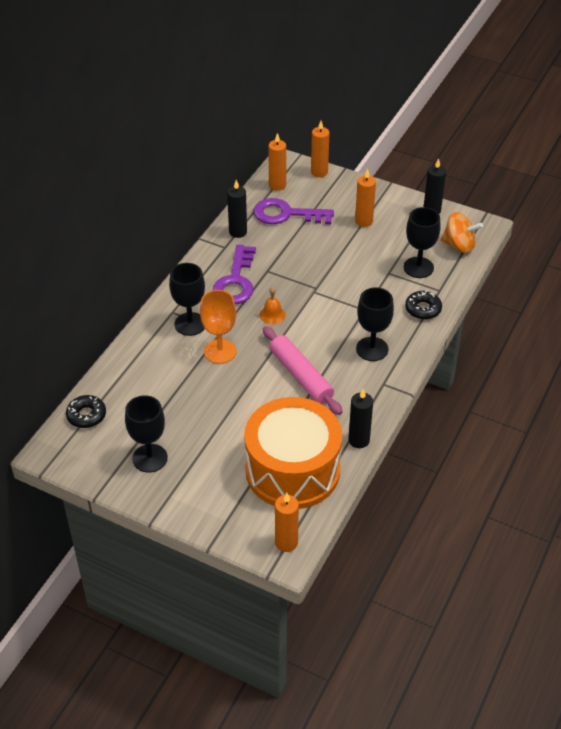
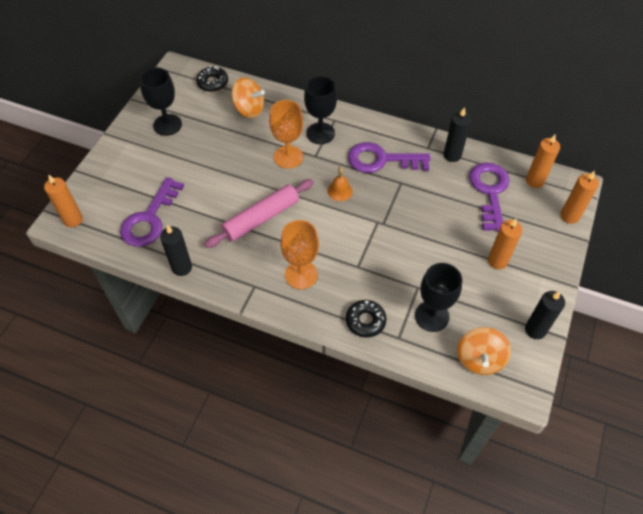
camera: 85 degrees right, 10 degrees up
(140, 382) = (249, 109): none -> orange spinning top
(292, 470) = (149, 219): orange drum -> purple key
(372, 349) = (301, 275): black goblet -> orange goblet

